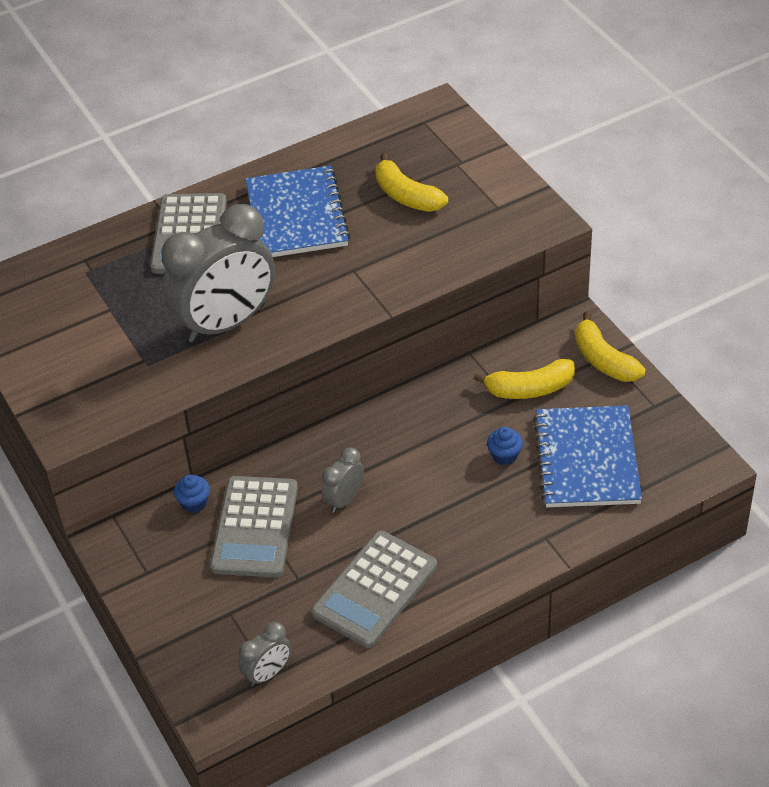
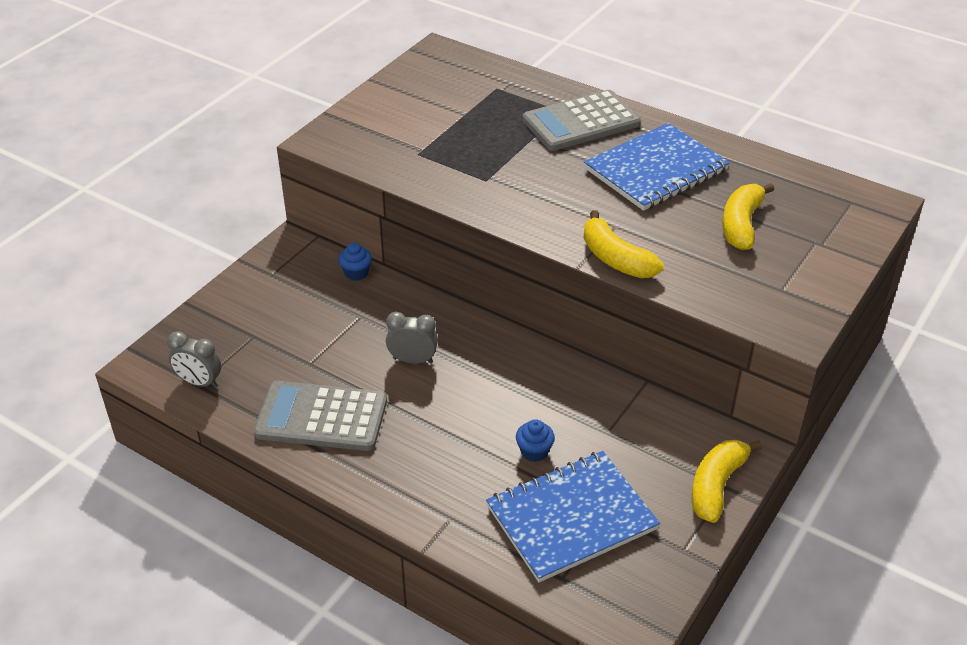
camera: 60 degrees right, 5 degrees down
(226, 323) = (494, 177): grey clock -> none
(255, 527) = (350, 317): grey calculator -> none
(529, 389) = (633, 440): yellow banana -> yellow banana (616, 259)

